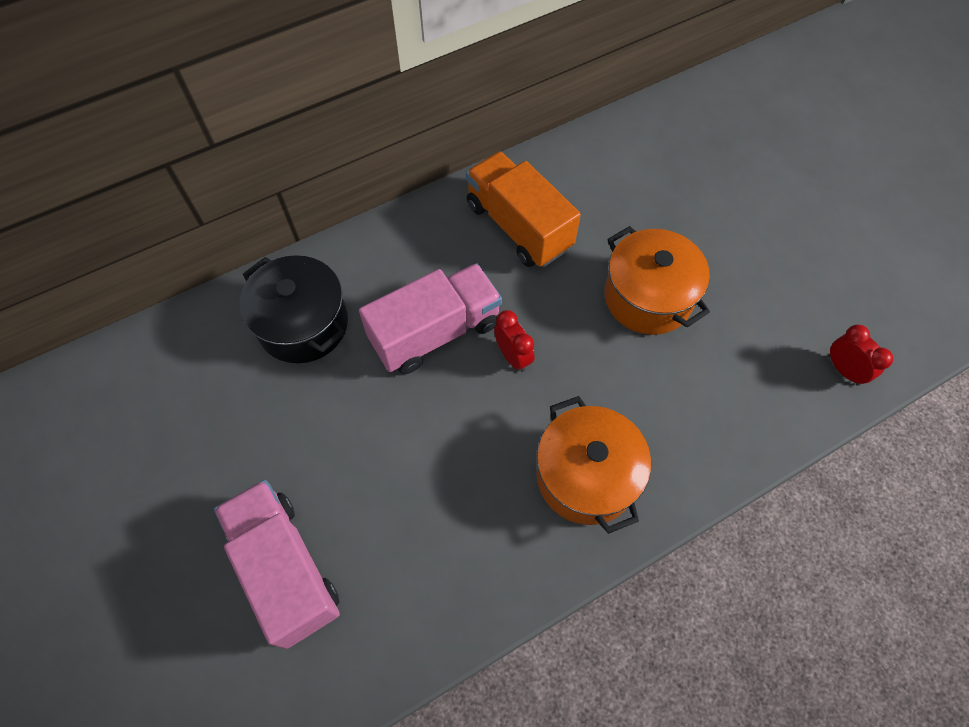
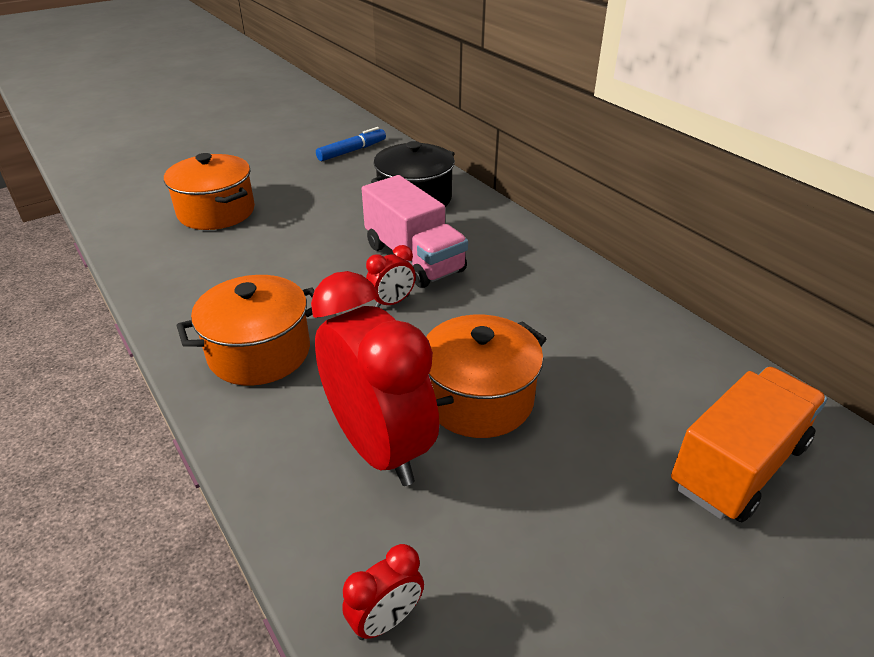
camera: 85 degrees right, 25 degrees down
(141, 397) = (352, 151): none -> blue marker
(285, 568) = (216, 212): pink truck -> orange pot
(518, 226) = (550, 300): orange truck -> orange truck (738, 465)
(702, 371) = (379, 447): none -> red clock

